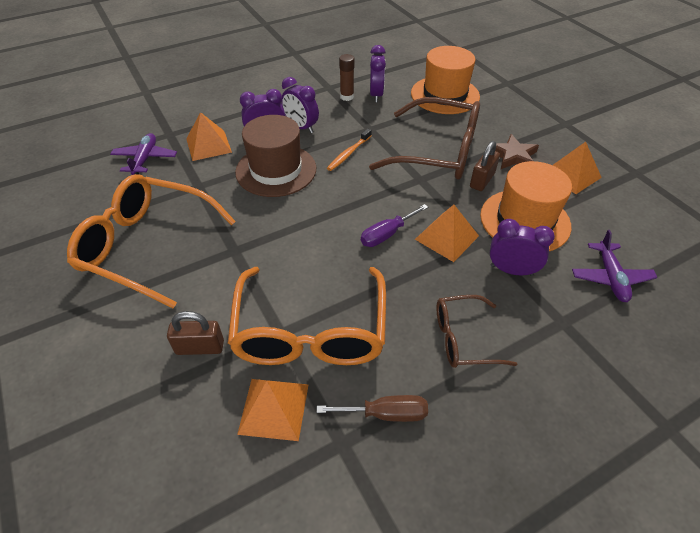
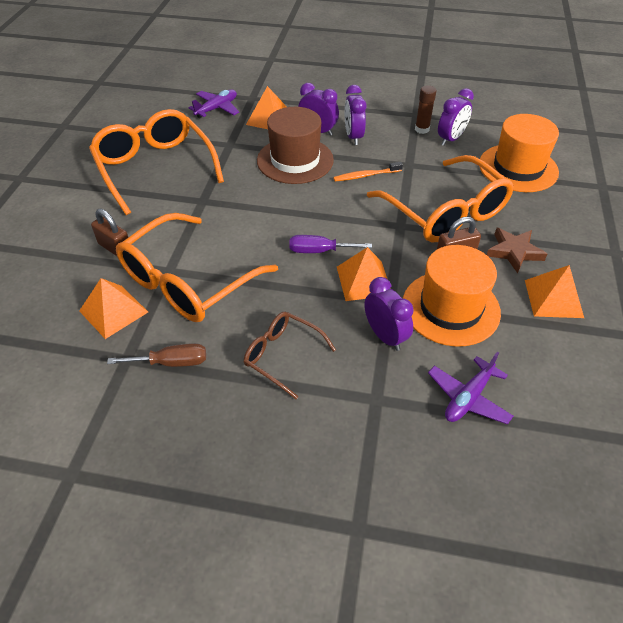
camera: 40 degrees right, 0 degrees up
(386, 414) = (172, 362): brown screwdriver -> brown screwdriver turned 45 degrees counterclockwise
(438, 152) = (445, 212): brown glasses -> orange glasses

